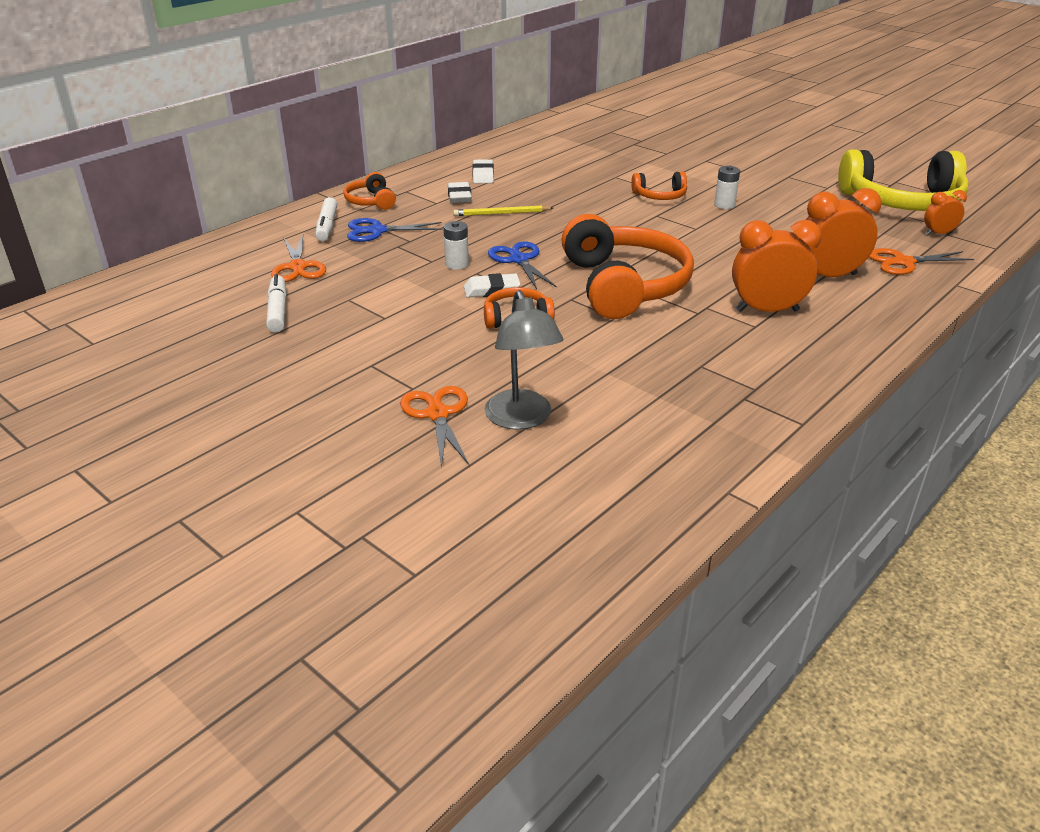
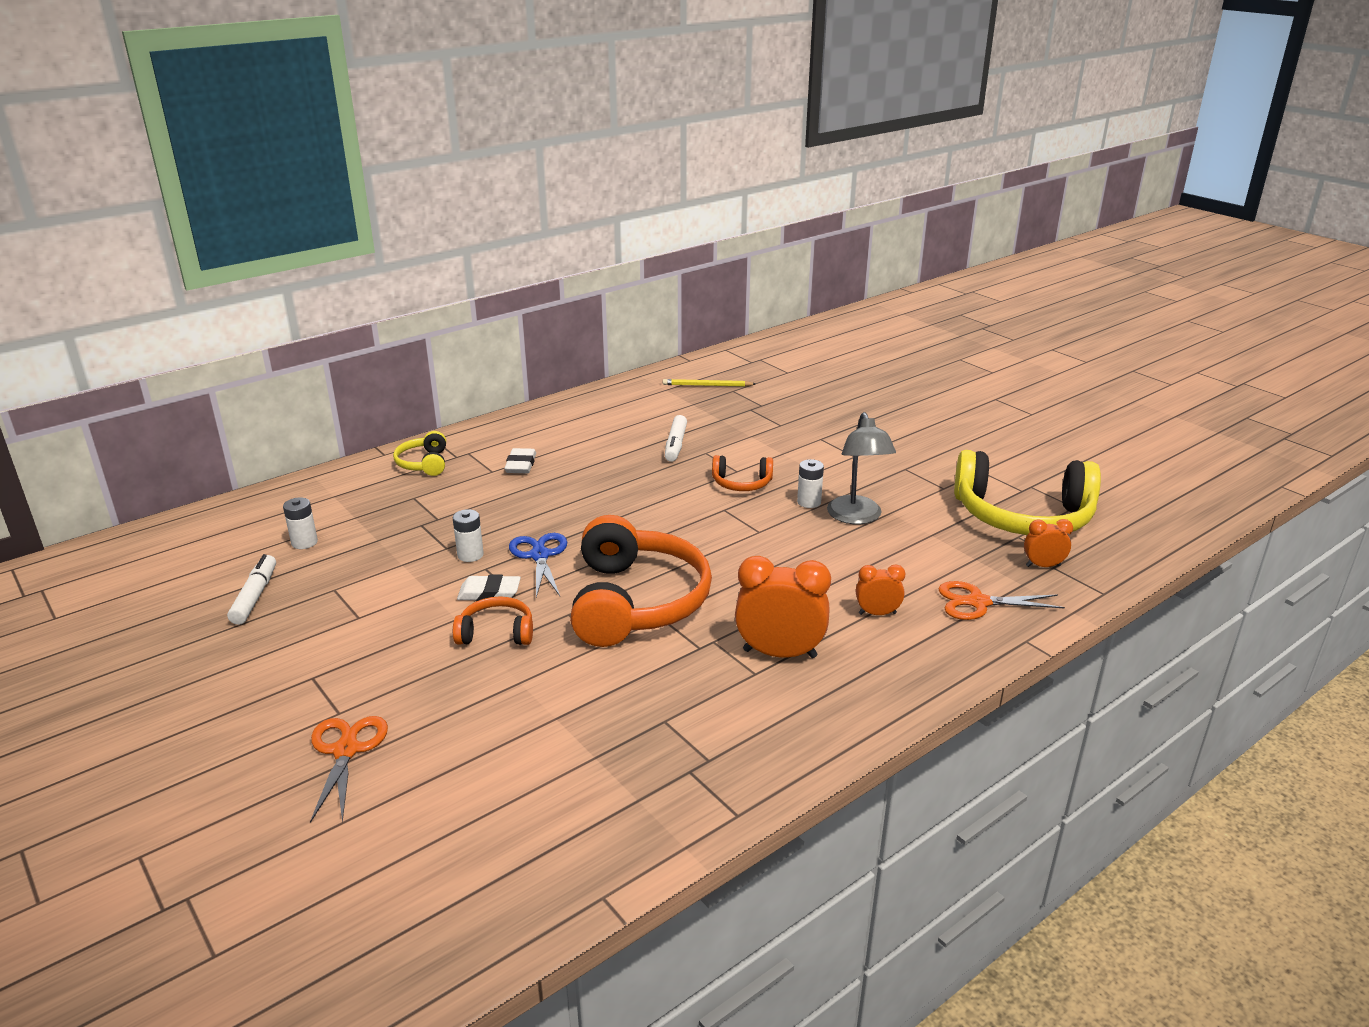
camera: 10 degrees right, 5 degrees down
(298, 267) = (304, 542): orange scissors -> white battery
(327, 226) = (361, 492): white marker -> white marker (675, 445)
(371, 201) = (424, 463): orange headphones -> yellow headphones
(377, 231) = (410, 503): blue scissors -> none
(483, 175) = (561, 439): white eraser -> none
(501, 213) = (553, 491): yellow pencil -> yellow pencil (707, 385)
(522, 419) = (431, 768): grey lamp -> grey lamp (857, 517)
(828, 276) = (877, 613): orange clock -> orange clock, size x0.54

